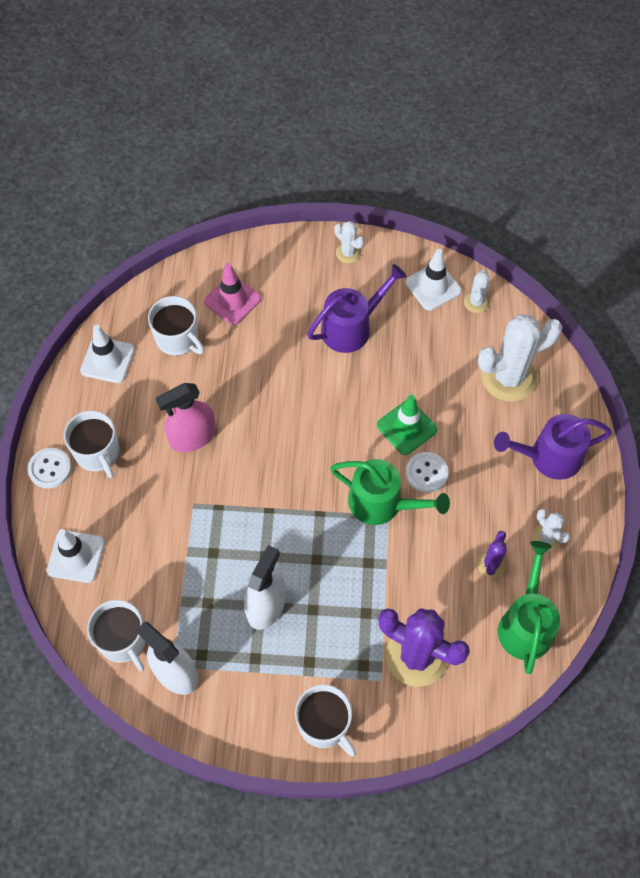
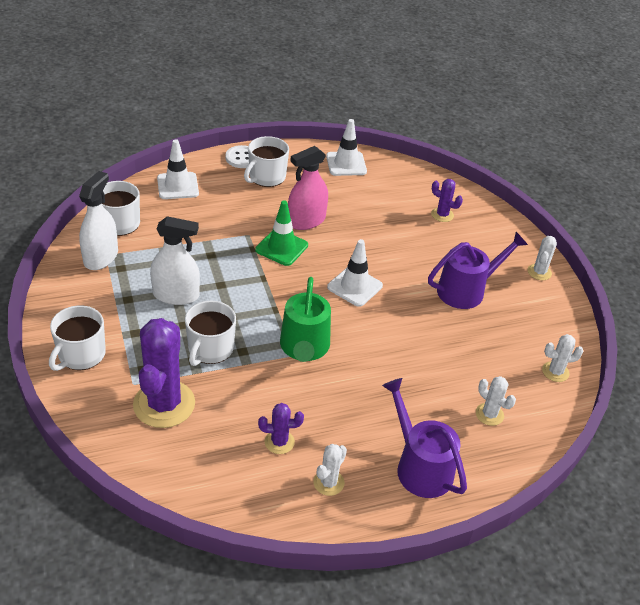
camera: 65 degrees right, 20 degrees down
(178, 339) = (387, 194): white mug -> white mug (210, 349)
(192, 437) = (306, 221): pink spray bottle -> pink spray bottle turned 75 degrees counterclockwise
(232, 300) = (442, 215): pink traffic cone -> purple cactus
(351, 328) = (466, 290): purple watering can -> purple watering can turned 60 degrees counterclockwise
(406, 427) = (389, 349): green traffic cone -> green traffic cone (281, 247)
(426, 473) = (351, 372): white button -> none
(433, 287) = (548, 336): white traffic cone -> white traffic cone (355, 286)
(508, 377) = (489, 414): white cactus -> white cactus, size x0.48
(525, 624) = (226, 484): green watering can -> none

